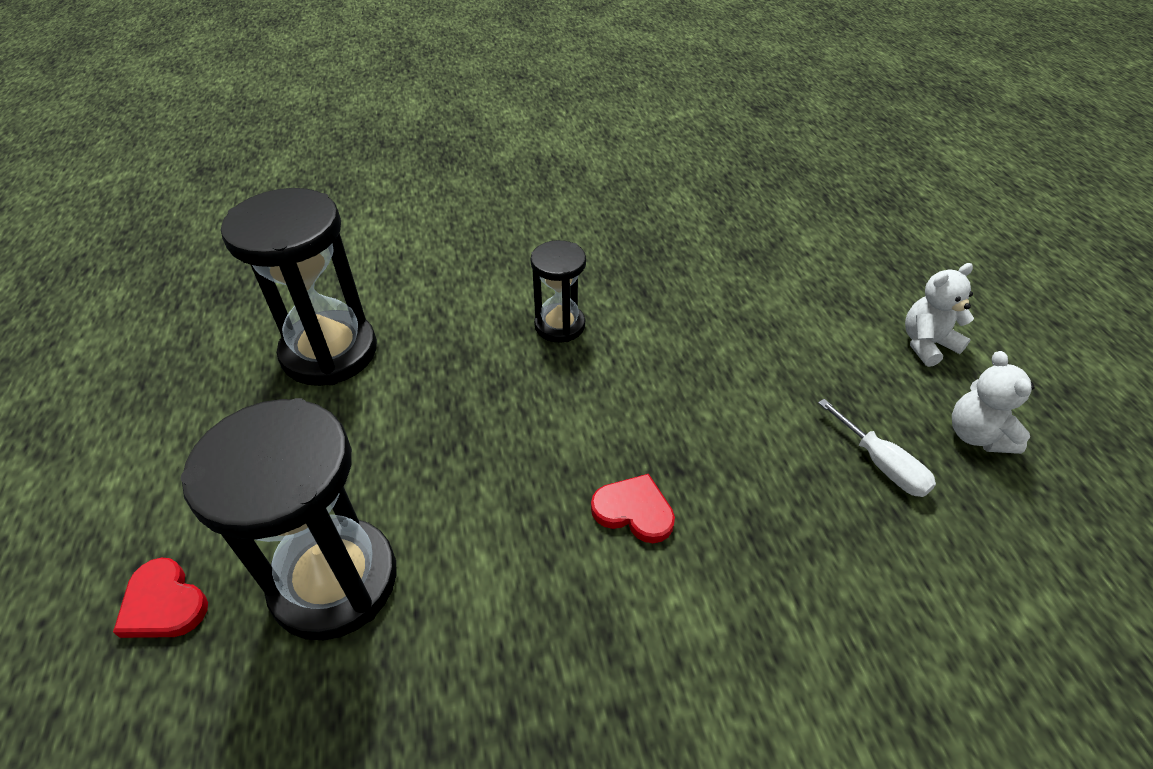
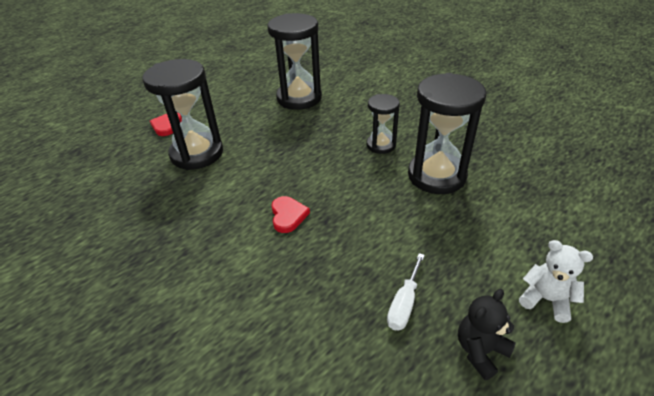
camera: 60 degrees right, 5 degrees down
(672, 310) = (436, 175): none -> black hourglass
(976, 435) = (480, 351): white teddy bear -> black teddy bear

